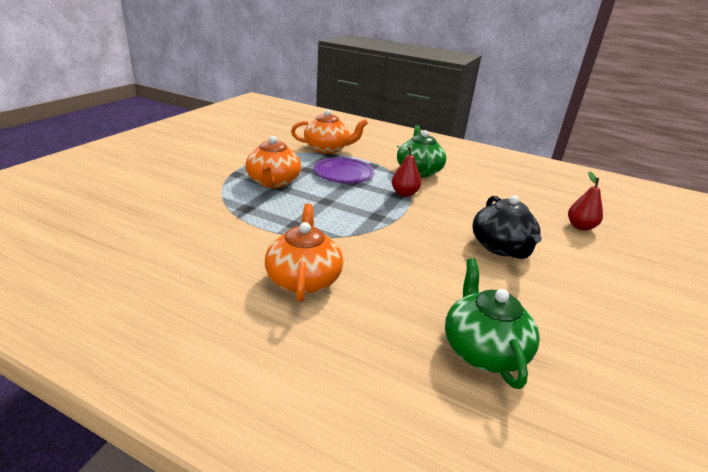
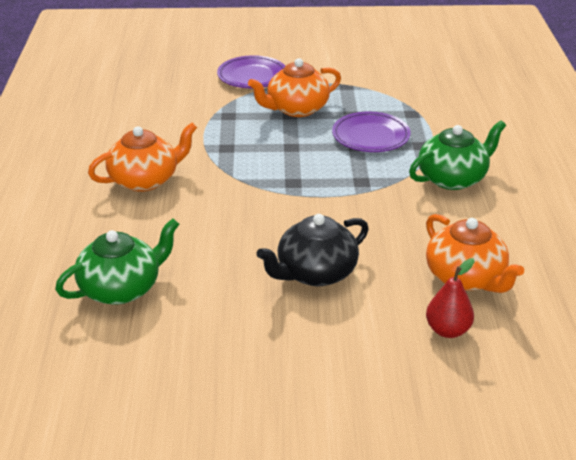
camera: 65 degrees right, 5 degrees up
(197, 180) = (252, 76): none -> purple plate
(327, 149) = (426, 106): orange teapot -> orange teapot (466, 277)
(404, 193) = (371, 185): red pear -> none

